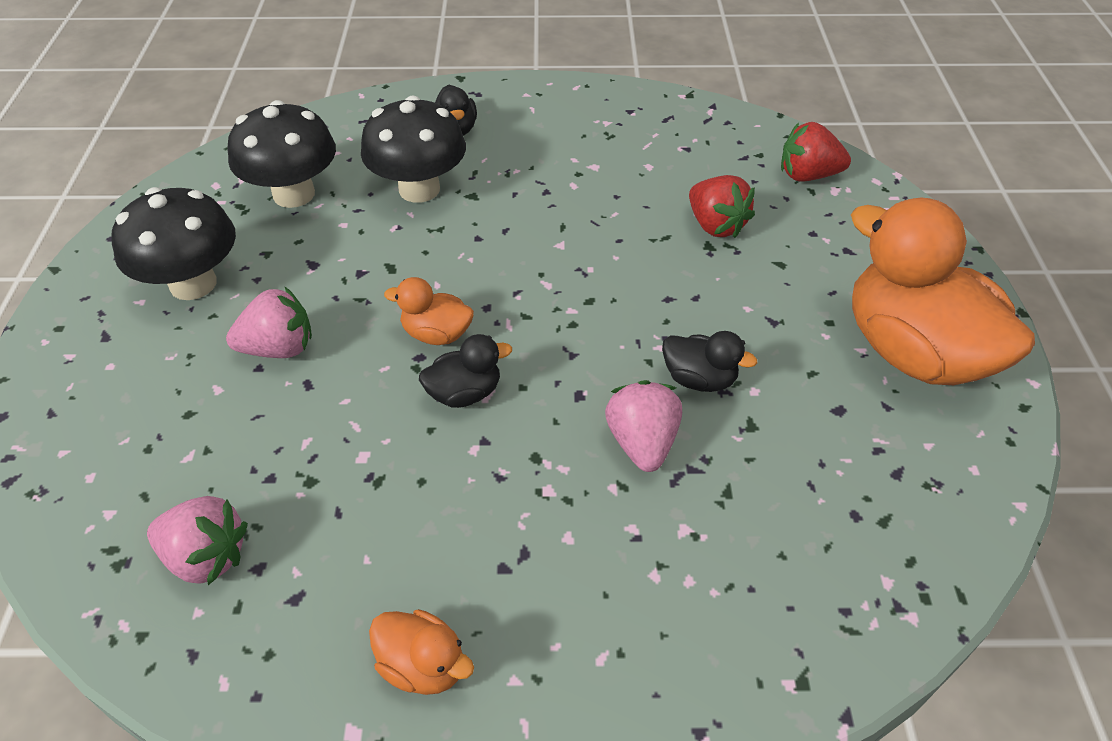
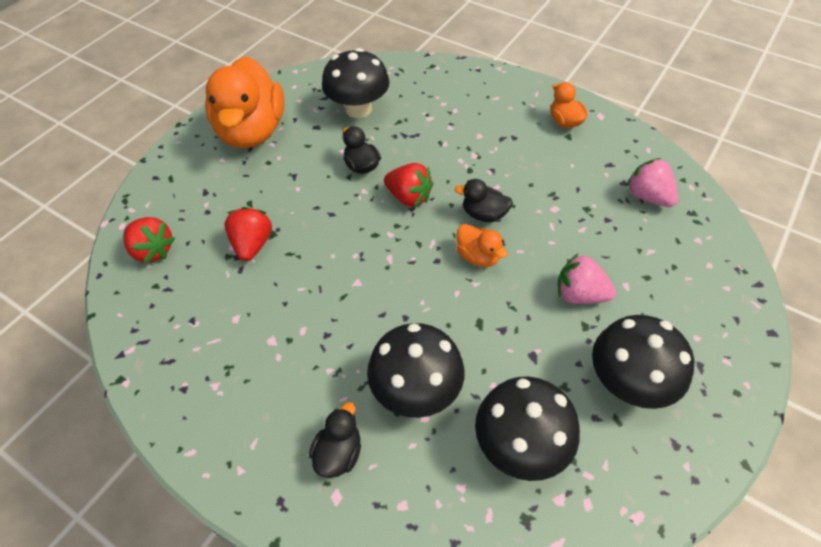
camera: 145 degrees left, 5 degrees up
(589, 367) = (409, 197): none -> red strawberry
(642, 442) = (416, 153): pink strawberry -> none
(816, 479) = (358, 109): none -> black mushroom

